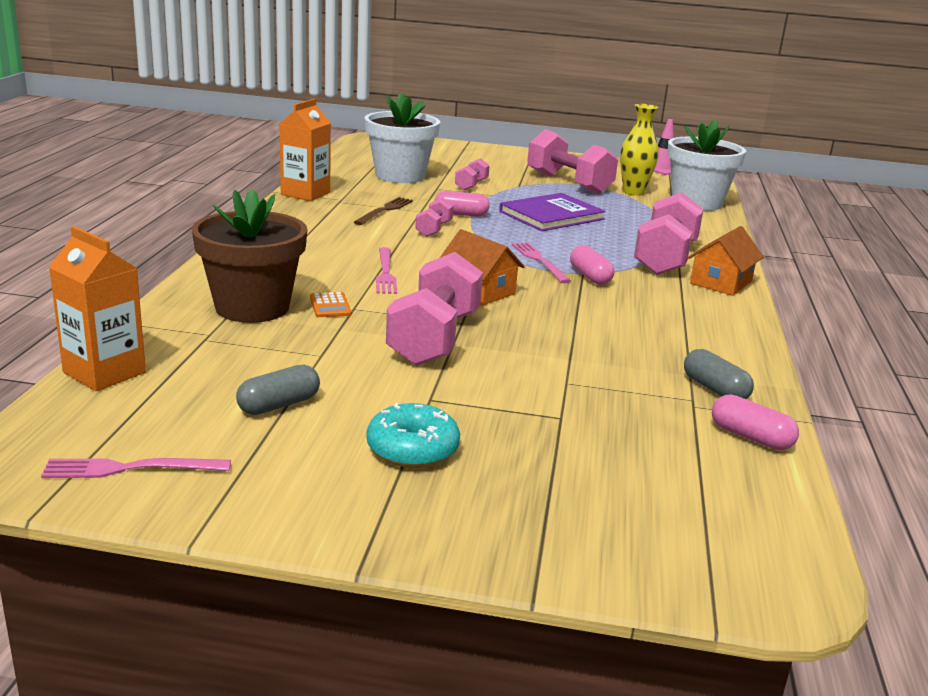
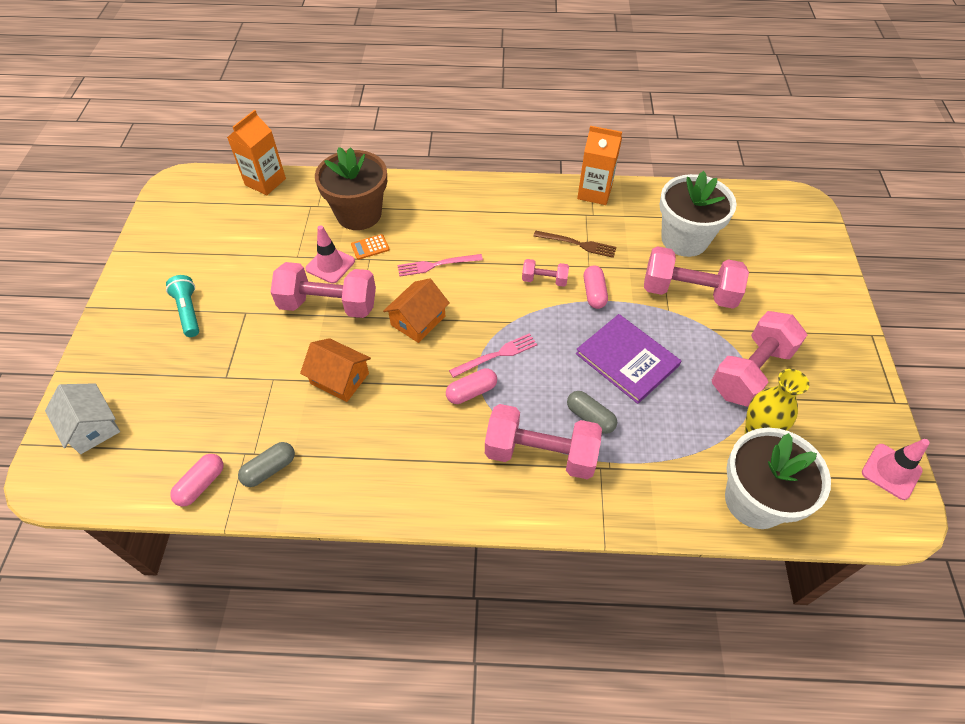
camera: 85 degrees right, 30 degrees up
(130, 468) = (173, 217): pink fork -> none
(279, 405) = (234, 251): grey capsule -> grey capsule (590, 417)
(353, 333) = (330, 265): none -> pink traffic cone
(412, 449) = (188, 311): turquoise donut -> turquoise flashlight
(471, 185) = (688, 292): pink dumbbell -> pink dumbbell, size x2.02
(666, 542) = (92, 426): none -> white house
(721, 282) = (492, 498): orange house -> orange house (339, 378)

